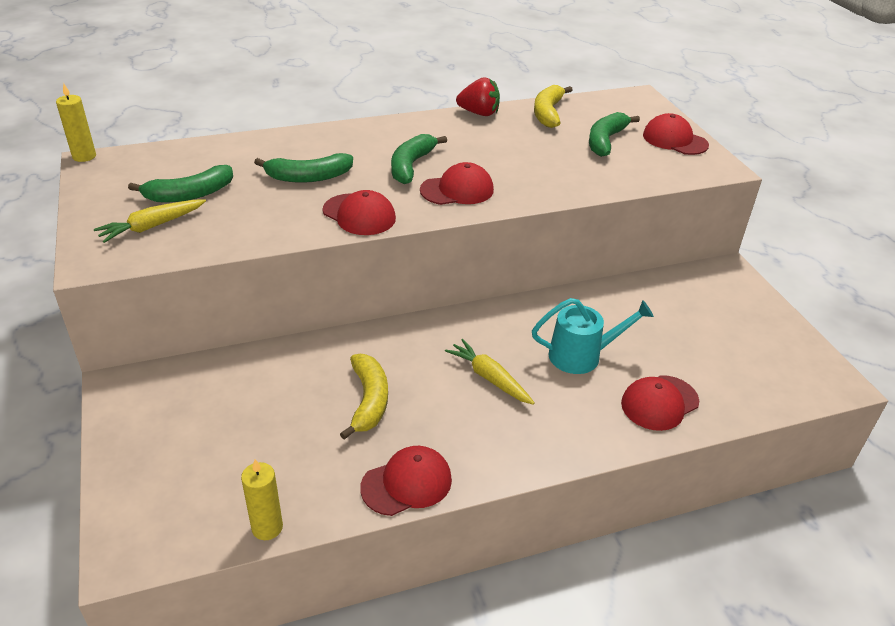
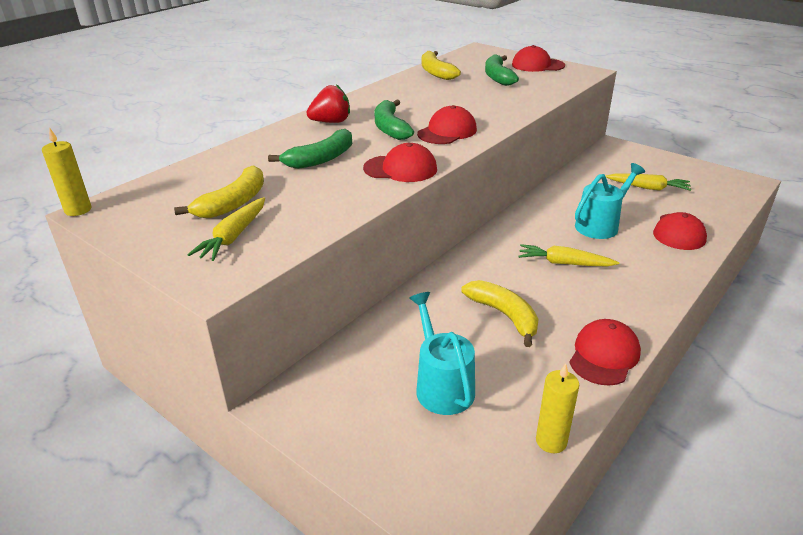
camera: 30 degrees left, 5 degrees down
(190, 194) = (233, 203): green banana -> yellow banana
(243, 434) = (441, 385): none -> turquoise watering can
(479, 113) = (389, 85): red strawberry -> red strawberry (331, 122)
(696, 337) = (648, 188): none -> yellow carrot

